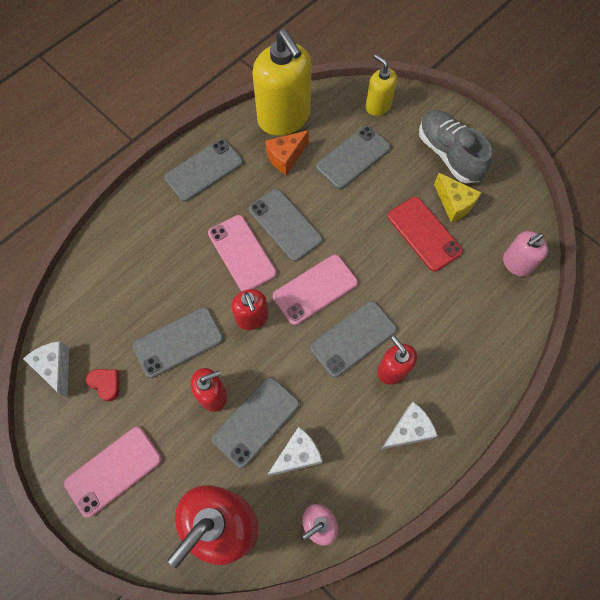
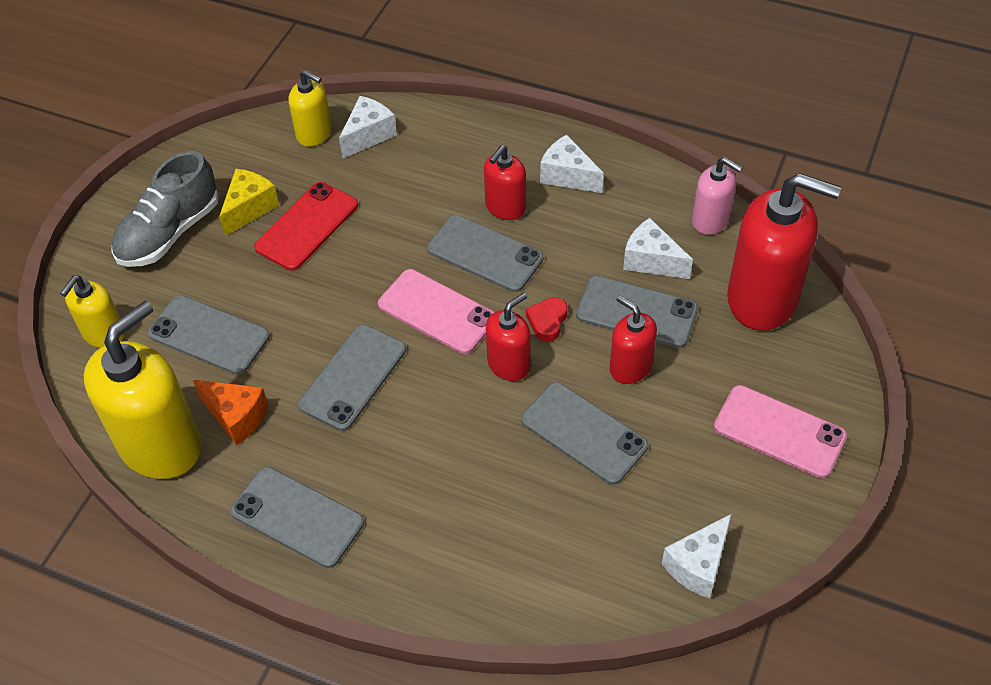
camera: 110 degrees left, 15 degrees down
(106, 384) = (683, 492): red heart -> red heart (547, 321)
(241, 253) = (420, 412): pink phone -> none
(502, 299) = (368, 135): none -> white cheese
(516, 263) = (314, 134): pink soap dispenser -> yellow soap dispenser

